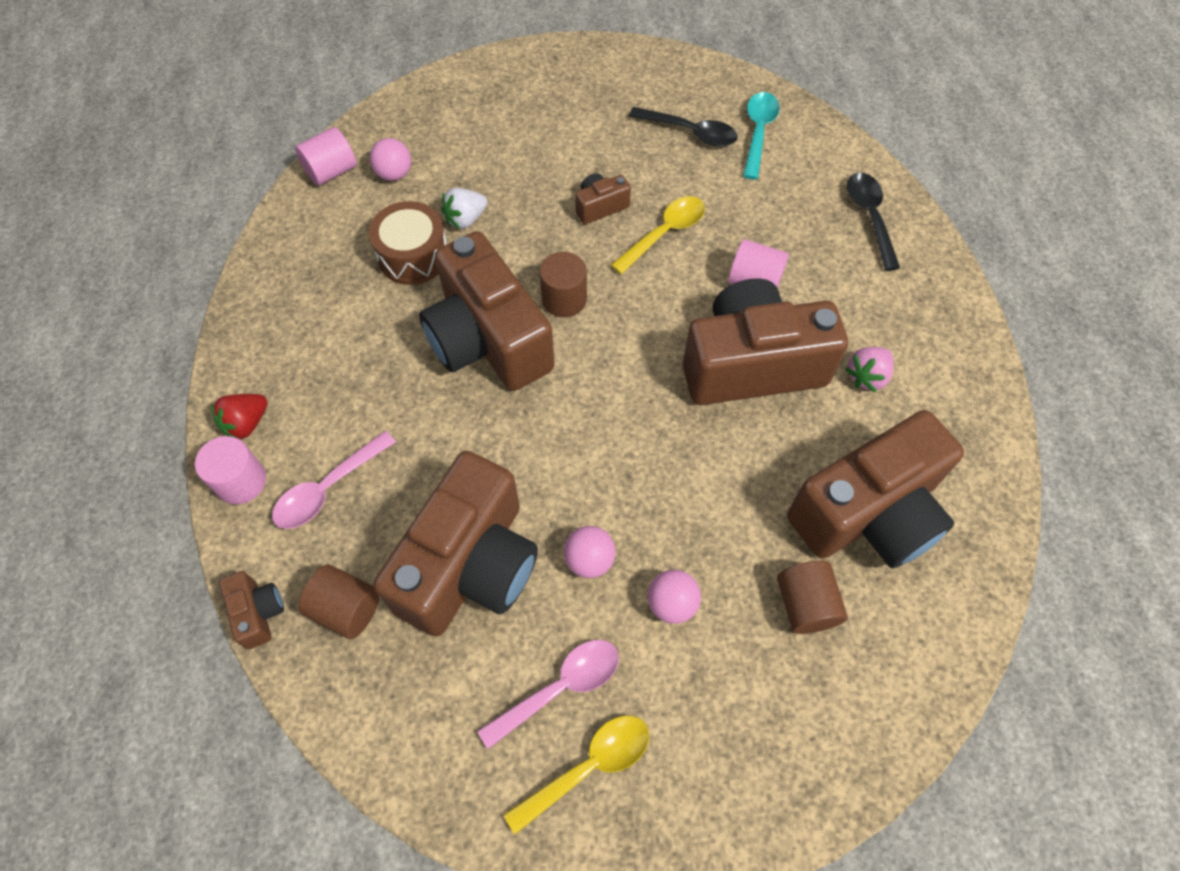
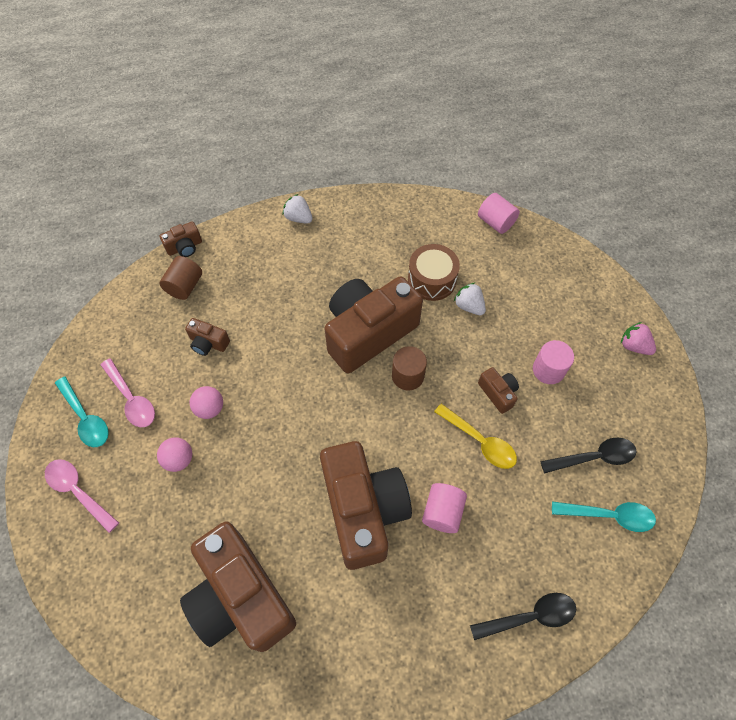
camera: 85 degrees right, 0 degrees up
(241, 481) = (261, 223): pink cylinder -> pink cylinder (548, 370)
(246, 423) = (298, 218): red strawberry -> white strawberry
(328, 488) = (257, 264): pink spoon -> pink spoon (78, 491)
(394, 174) = (501, 258): pink ball -> none
(470, 565) = (208, 343): brown camera -> brown camera, size x0.42
(588, 767) = (86, 418): yellow spoon -> turquoise spoon
(690, 132) = (594, 457): black spoon -> black spoon turned 120 degrees counterclockwise
(805, 605) = (174, 547): brown cylinder -> none
(867, 376) = (360, 603): pink strawberry -> pink strawberry (634, 346)

